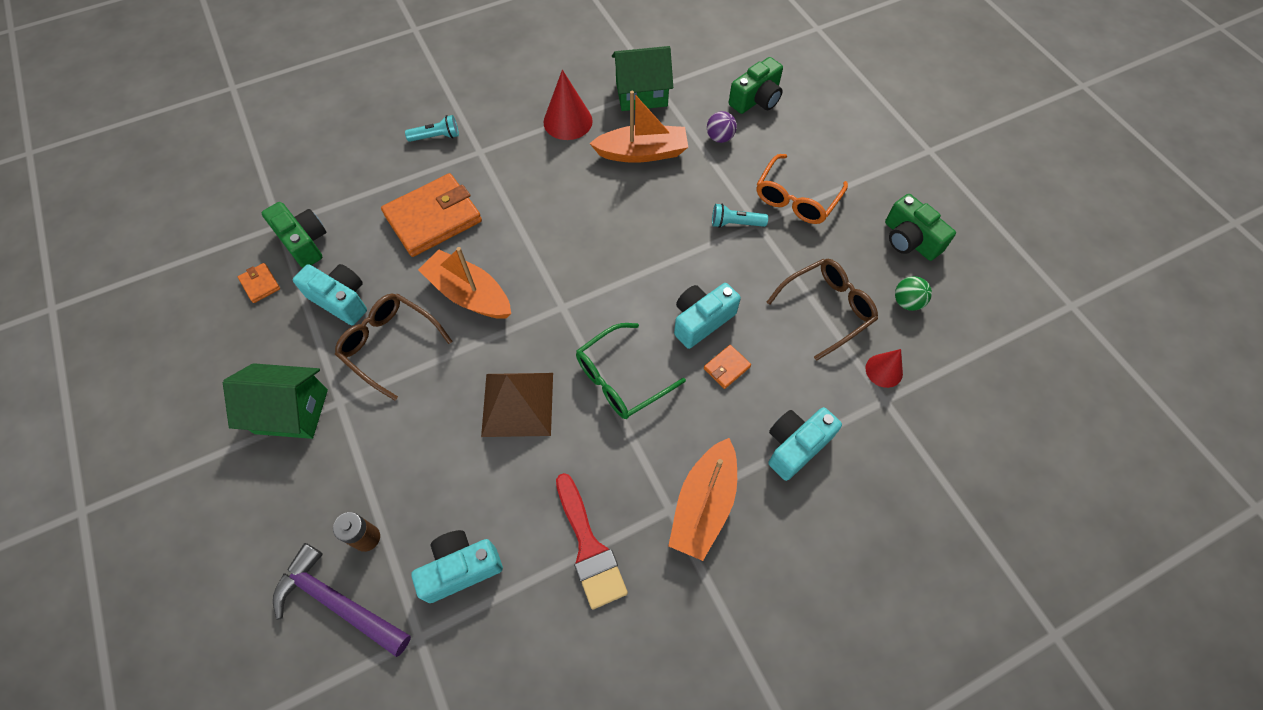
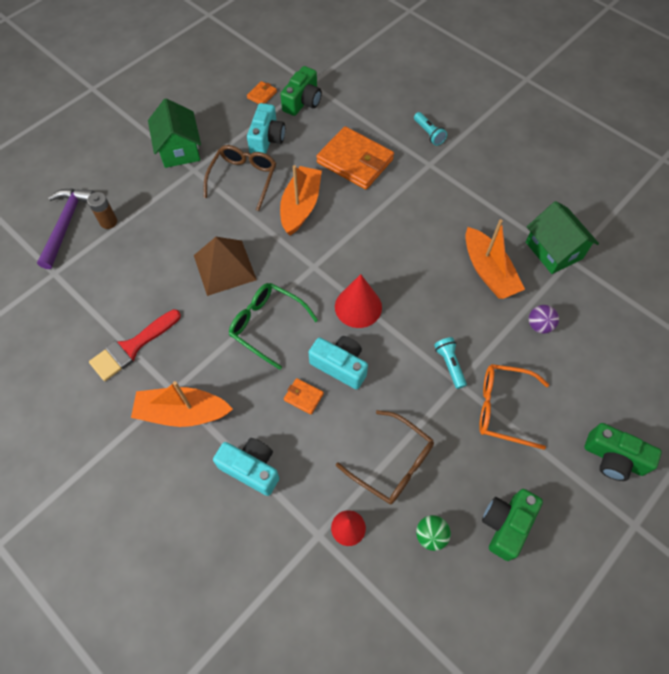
camera: 70 degrees right, 0 degrees up
(460, 568) = (101, 278): turquoise camera -> none
(568, 121) = (492, 209): red cone -> red cone (358, 307)
(756, 99) = (604, 343): green camera -> green camera (613, 458)

